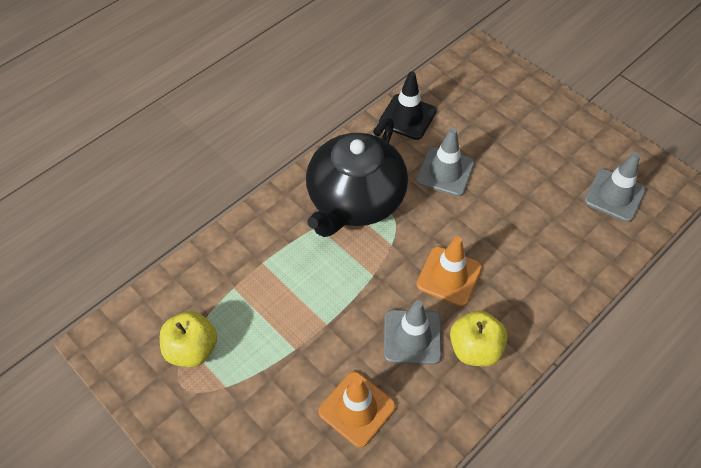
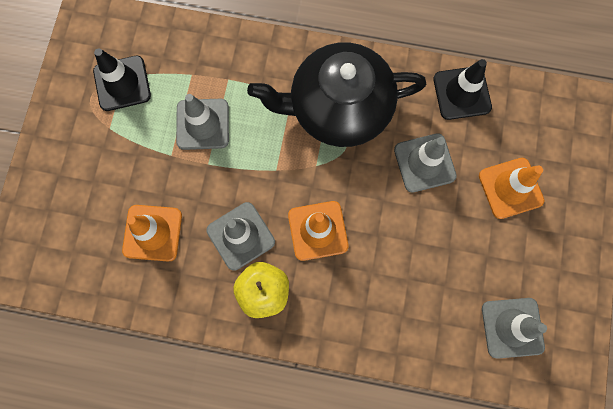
camera: 55 degrees right, 20 degrees up
(192, 349) = (122, 83): yellow apple -> black traffic cone
(287, 306) = (202, 124): none -> grey traffic cone
(504, 133) = (510, 188): none -> orange traffic cone

